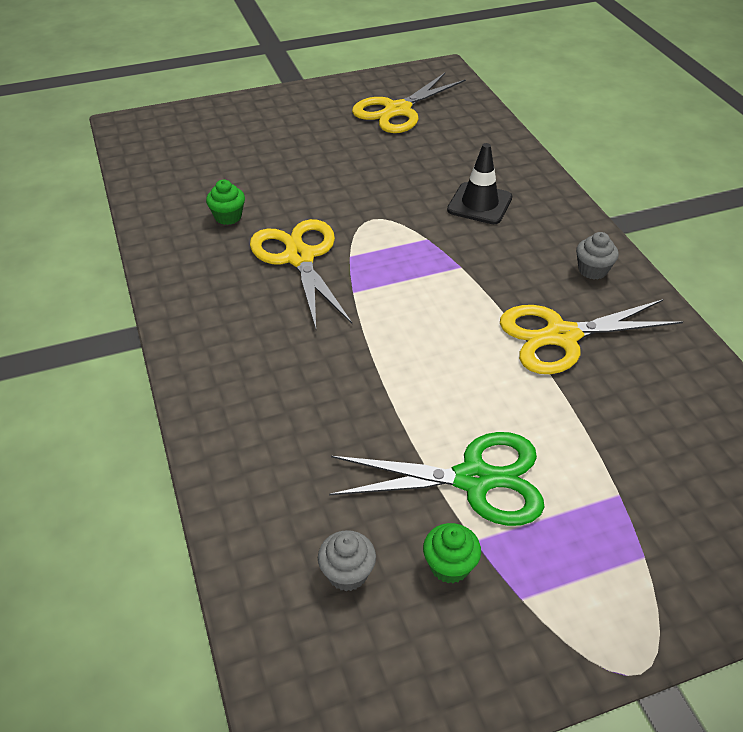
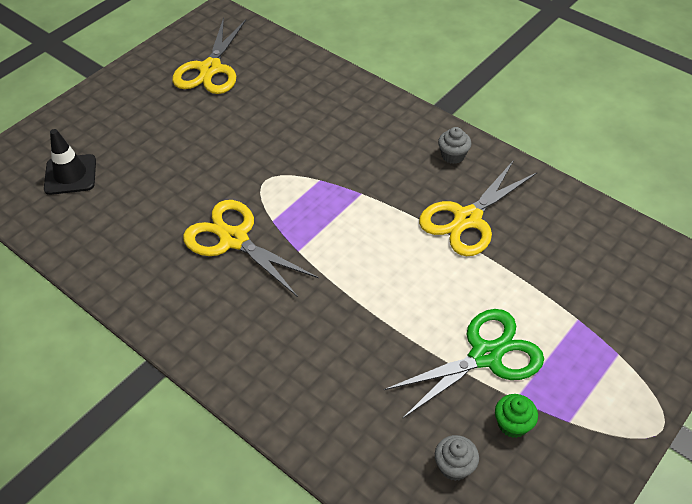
camera: 30 degrees left, 5 degrees up
(228, 217) = (145, 228): green cupcake -> none
(479, 204) = (336, 132): black traffic cone -> black traffic cone (70, 175)

